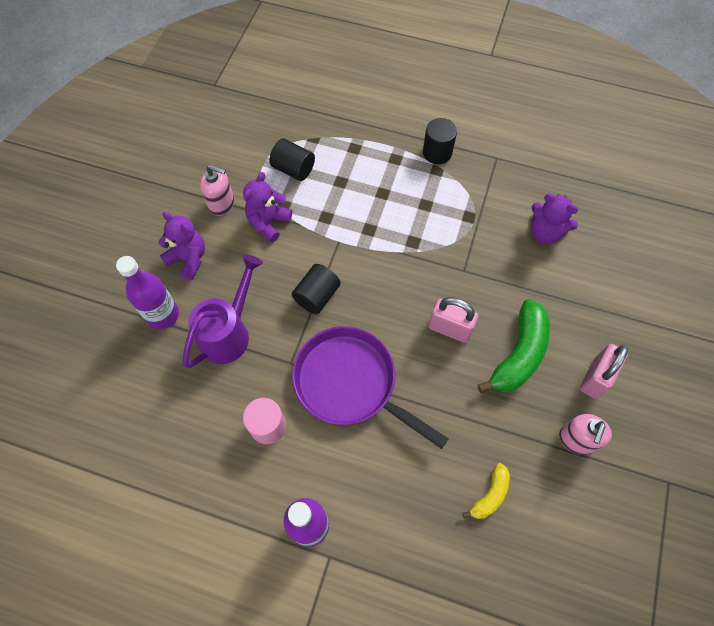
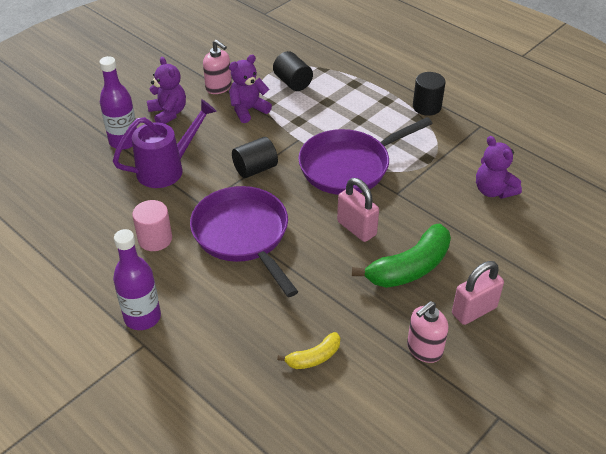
camera: 25 degrees right, 20 degrees down
(404, 256) = (349, 166): none -> purple pan

